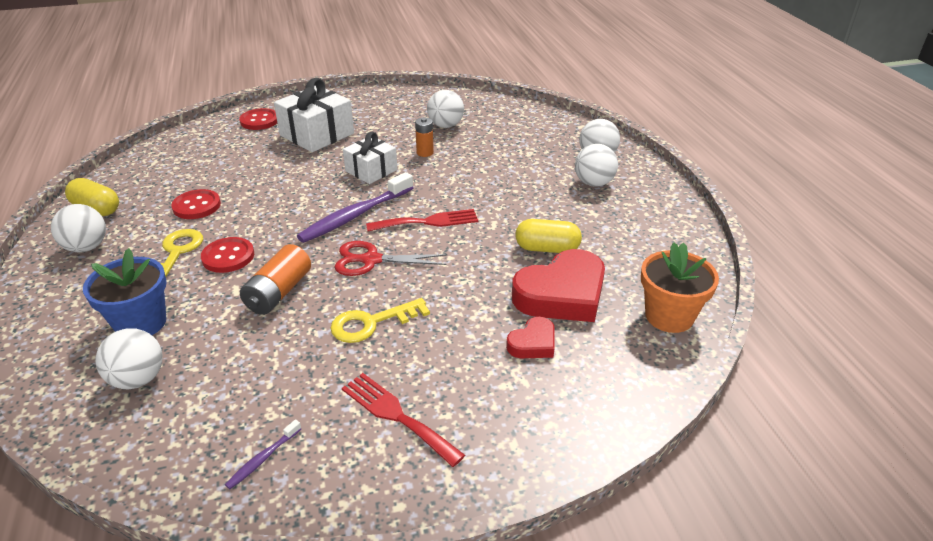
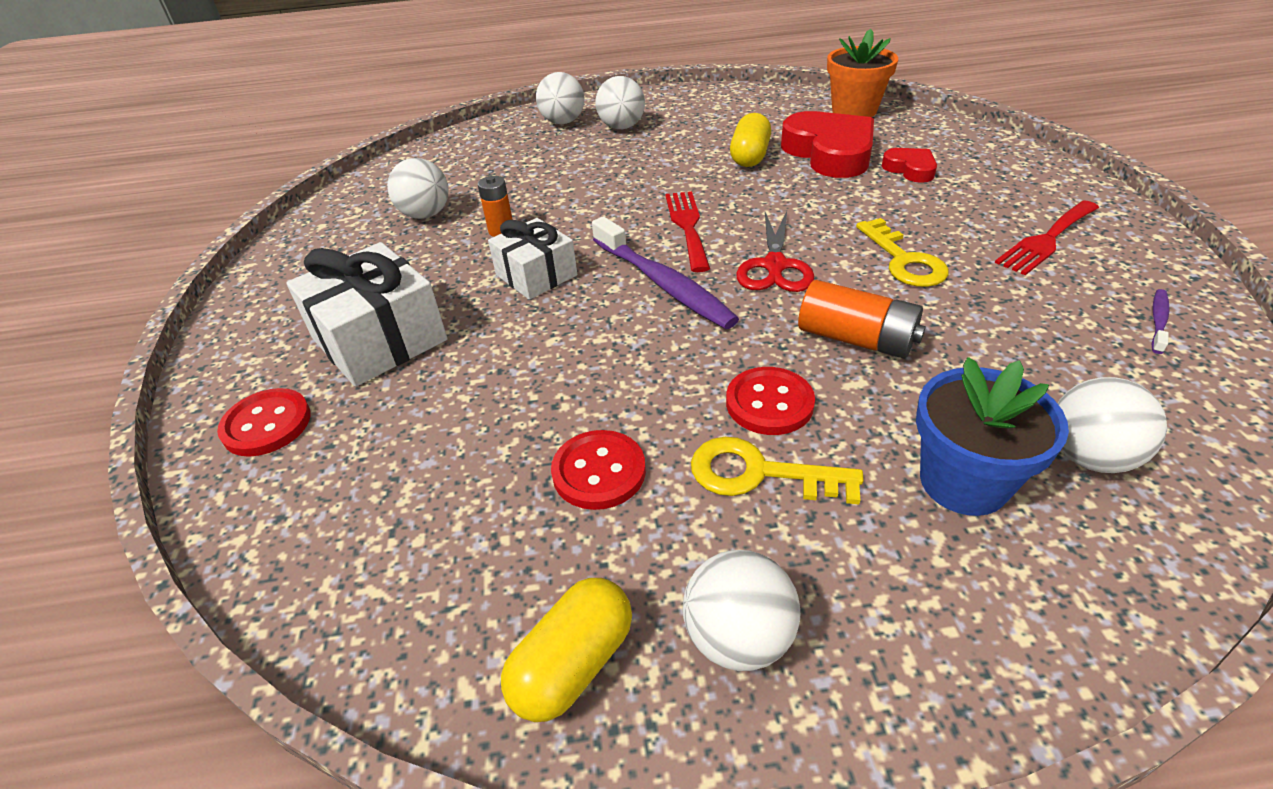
camera: 80 degrees left, 5 degrees up
(263, 459) = (1158, 321): purple toothbrush -> purple toothbrush turned 105 degrees counterclockwise

